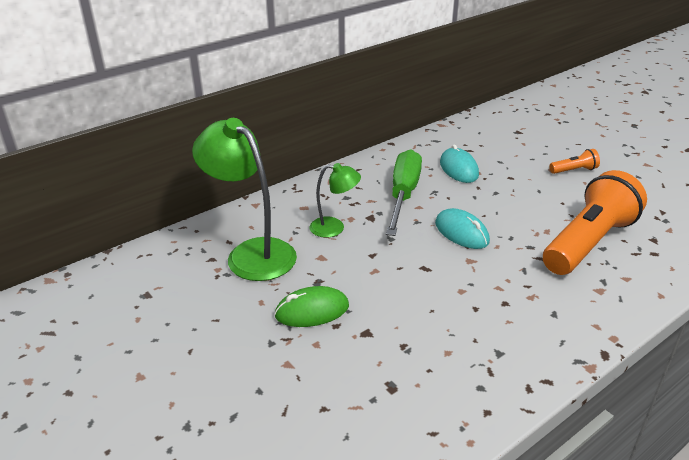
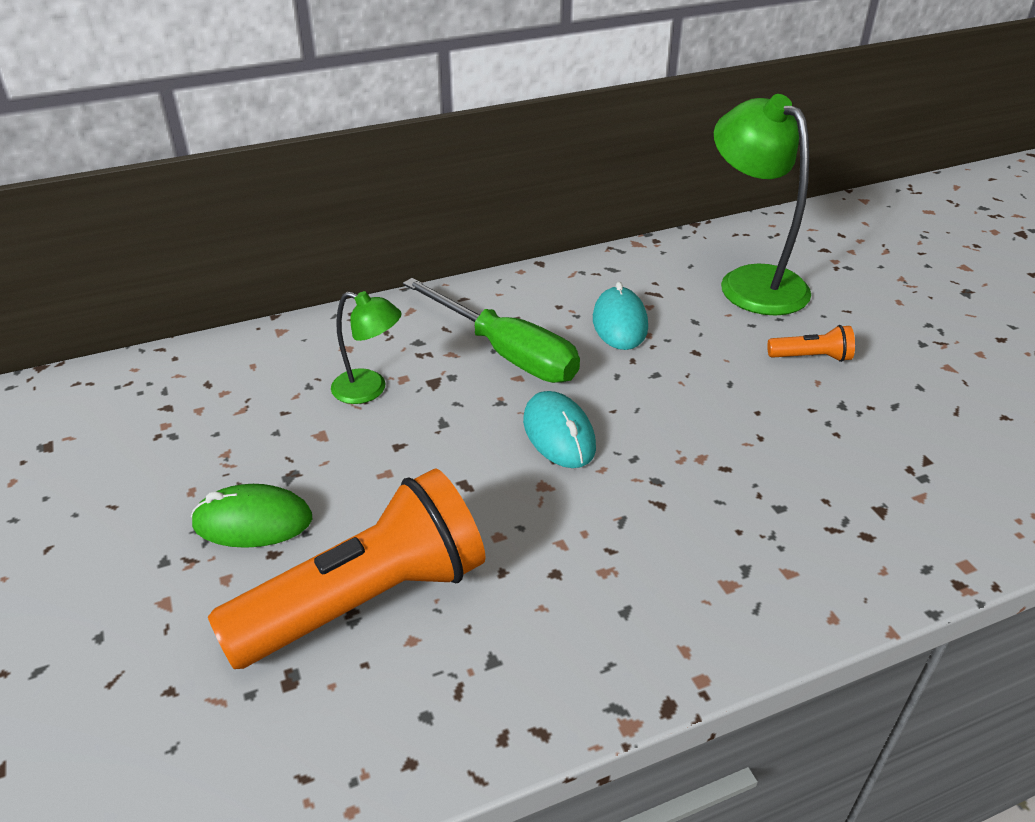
camera: 15 degrees right, 5 degrees up
(252, 253) = (227, 408): green lamp -> green lamp (751, 281)
(403, 195) = (506, 353): green screwdriver -> green screwdriver turned 105 degrees clockwise
(588, 243) = (759, 493): orange flashlight -> orange flashlight (365, 600)

